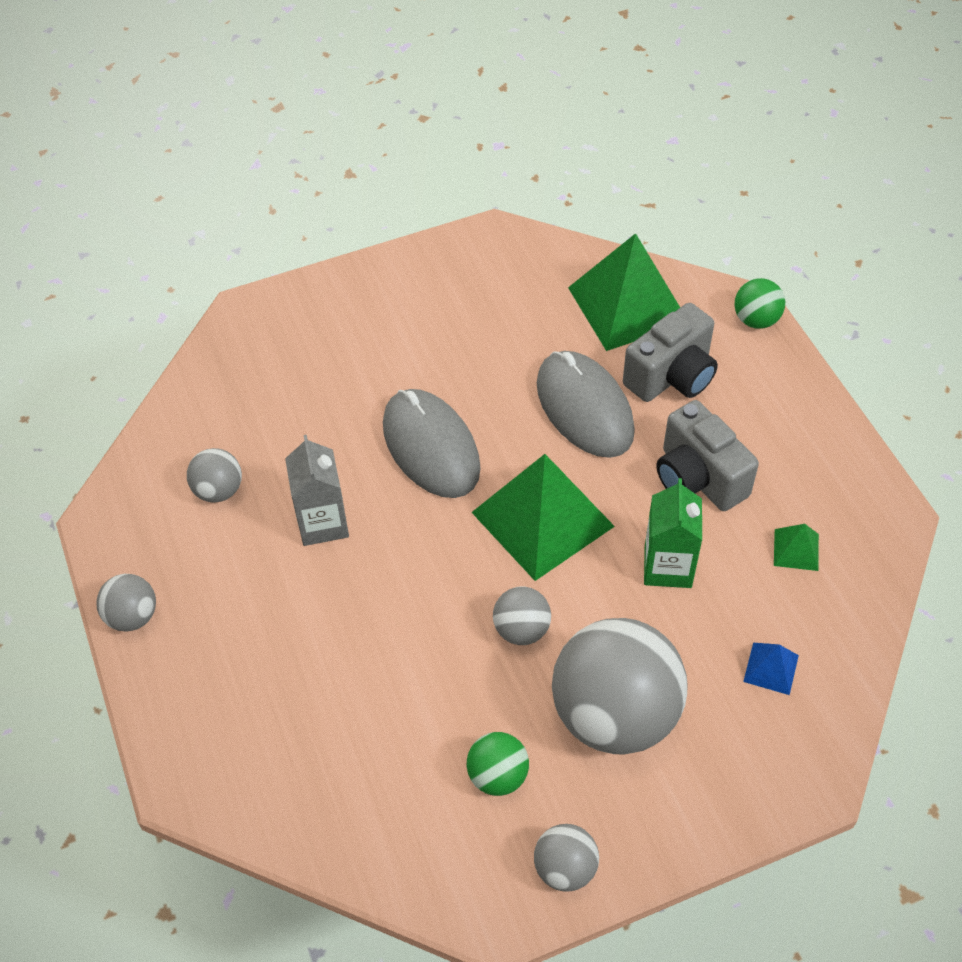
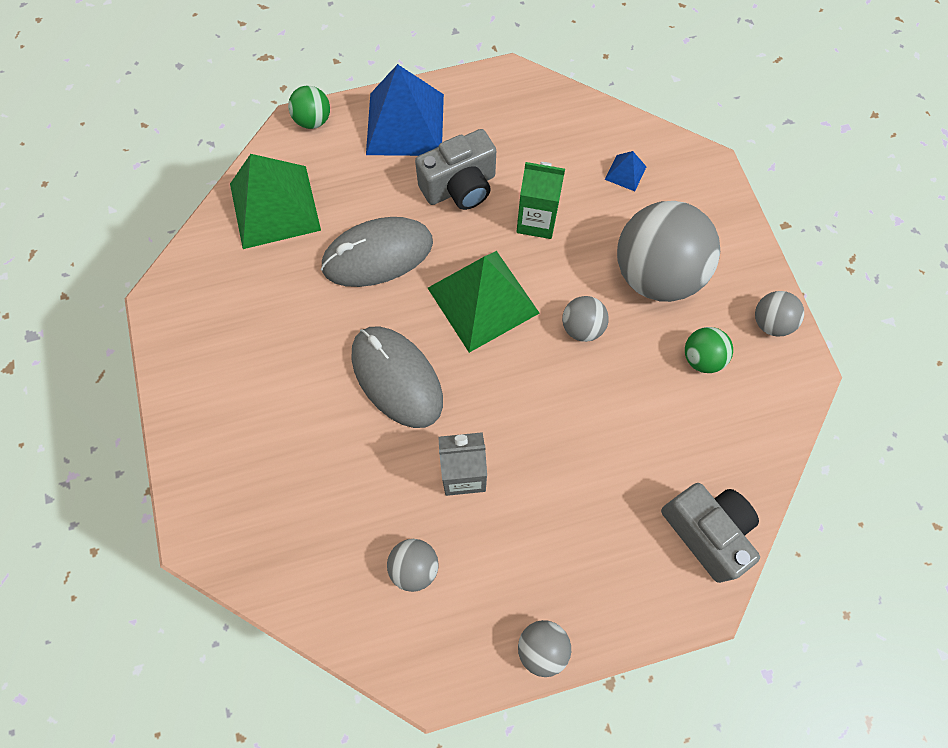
camera: 85 degrees left, 15 degrees up
(431, 447) = (397, 378): grey mouse -> grey mouse turned 75 degrees clockwise
(672, 376) = (358, 188): grey camera -> grey camera (706, 531)
(778, 409) = (405, 124): none -> blue pyramid
(796, 549) = (531, 138): green pyramid -> none

